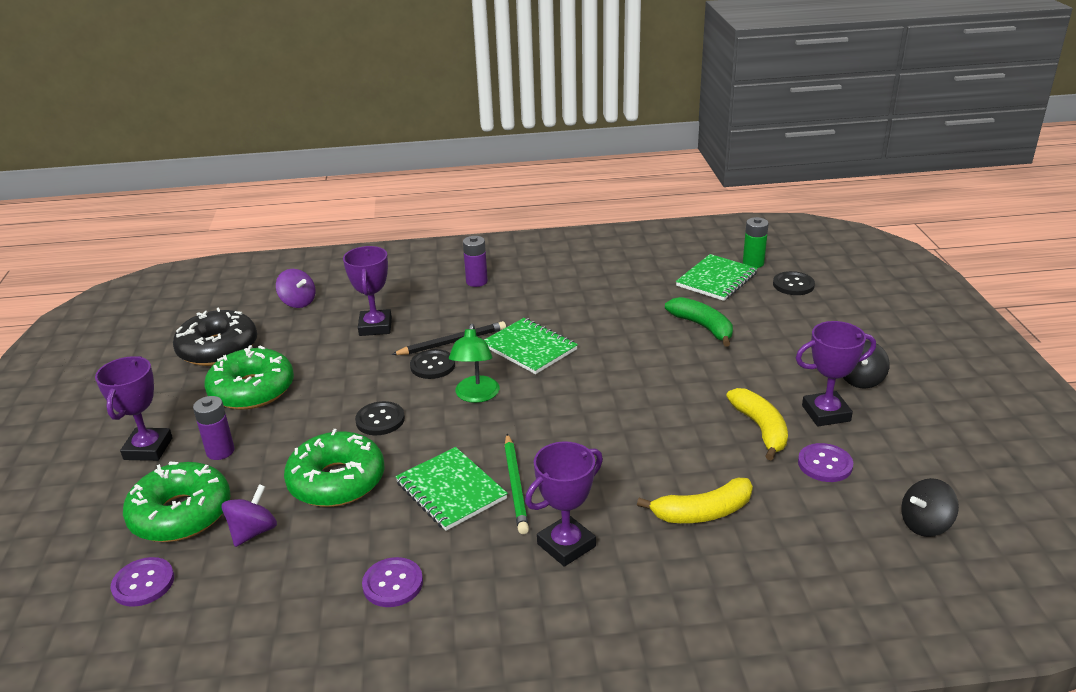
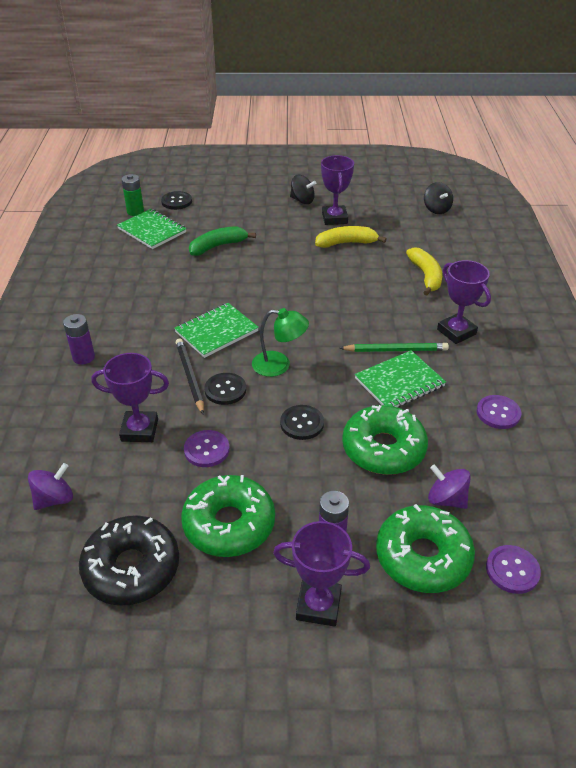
camera: 85 degrees left, 10 degrees up
(825, 464) = (384, 228): purple button -> purple button (206, 450)

